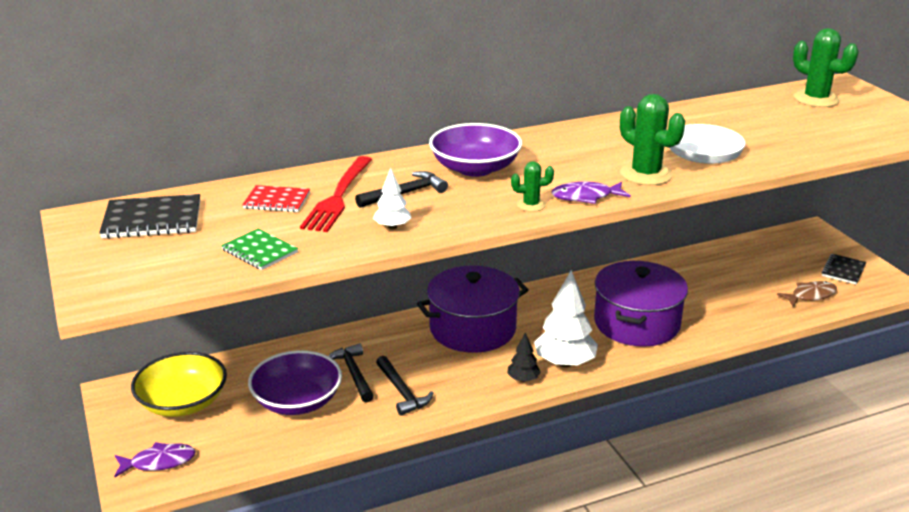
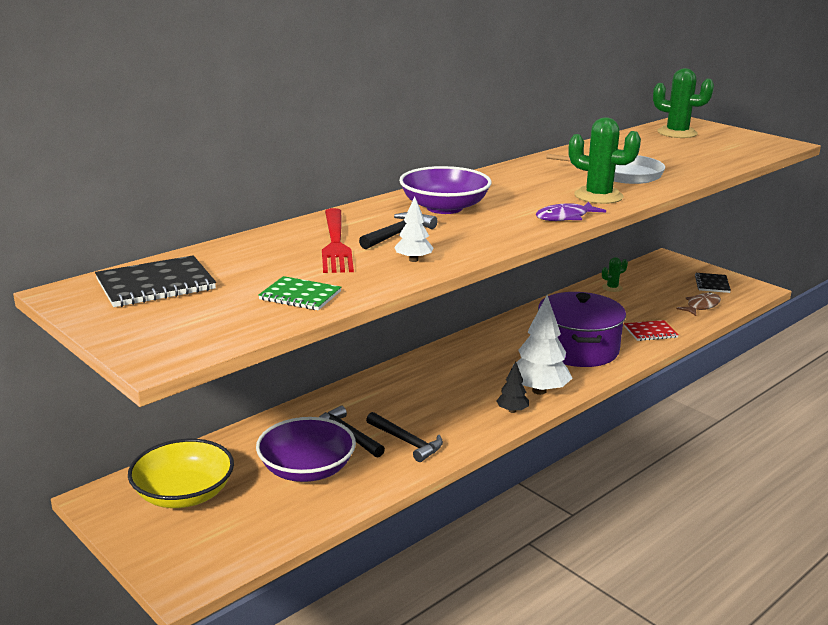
camera: 20 degrees left, 5 degrees down
(159, 462) = (195, 555): purple fish -> none
(276, 201) = (276, 254): red notebook -> red notebook (650, 332)
(472, 329) = (435, 377): purple pot -> none
(531, 205) = (524, 228): green cactus -> green cactus (612, 288)

